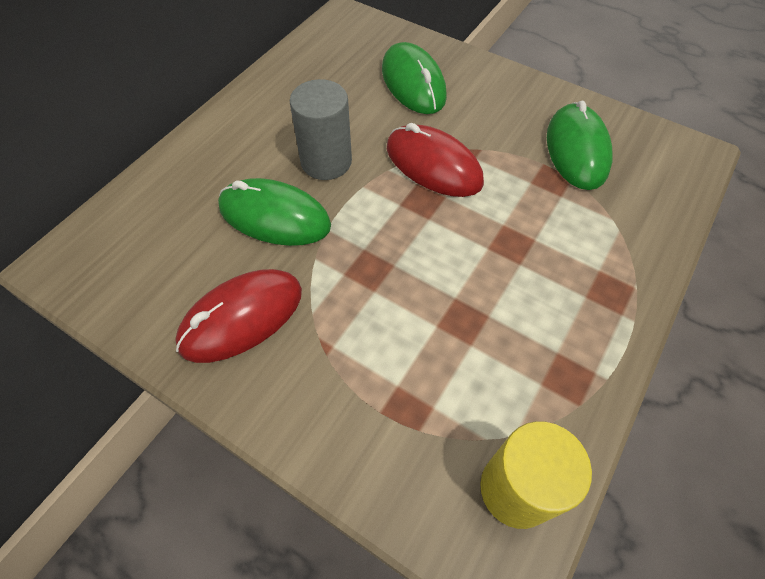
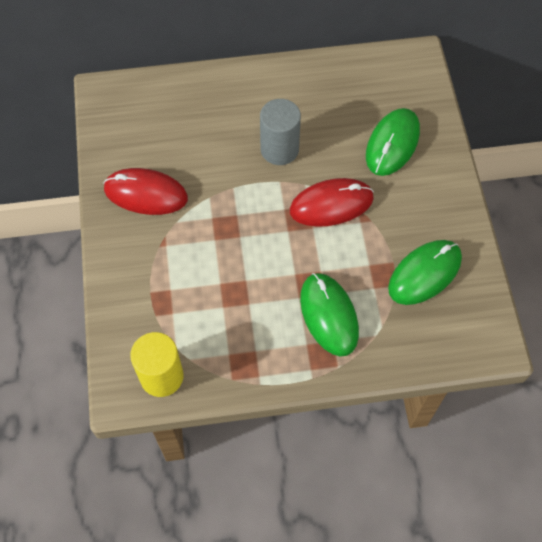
camera: 50 degrees right, 5 degrees up
(274, 216) = (217, 157): green mouse -> green mouse (329, 315)
(433, 165) = (331, 204): red mouse -> red mouse turned 75 degrees clockwise

